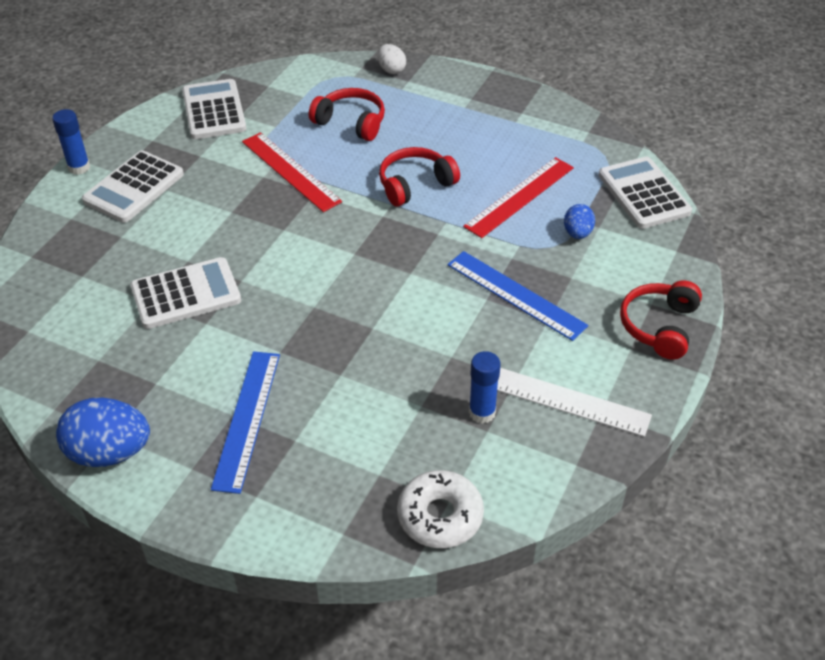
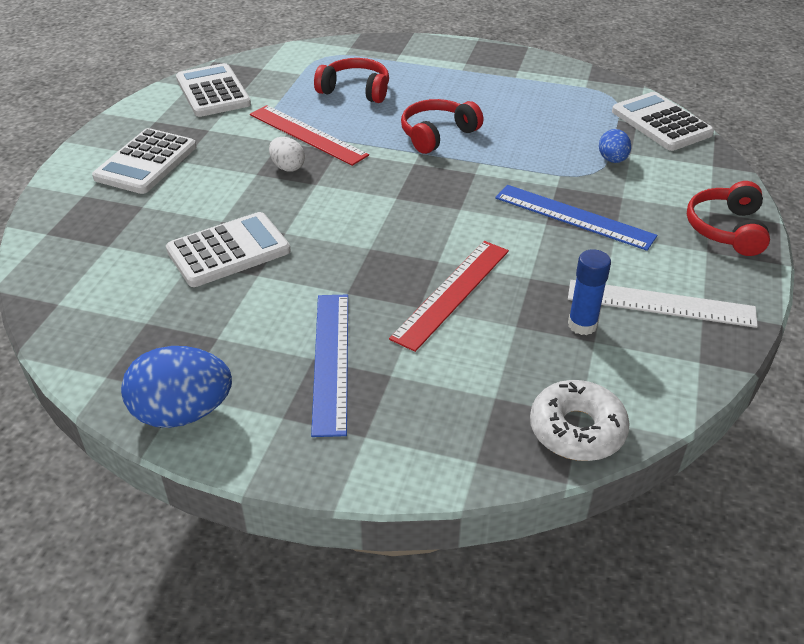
camera: 10 degrees left, 5 degrees down
(79, 167) = (82, 150): blue glue stick -> none
(391, 70) = (380, 46): white egg -> white egg (287, 167)
(519, 197) = (544, 135): red ruler -> red ruler (451, 293)

